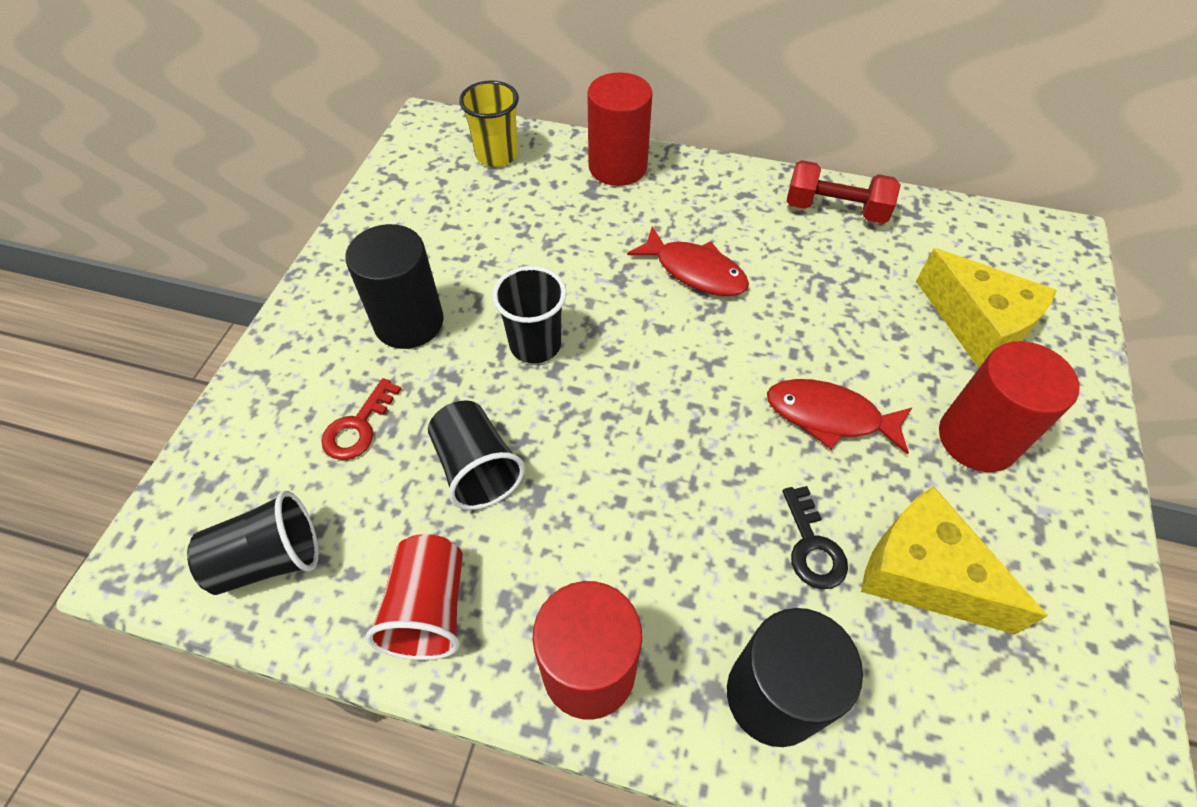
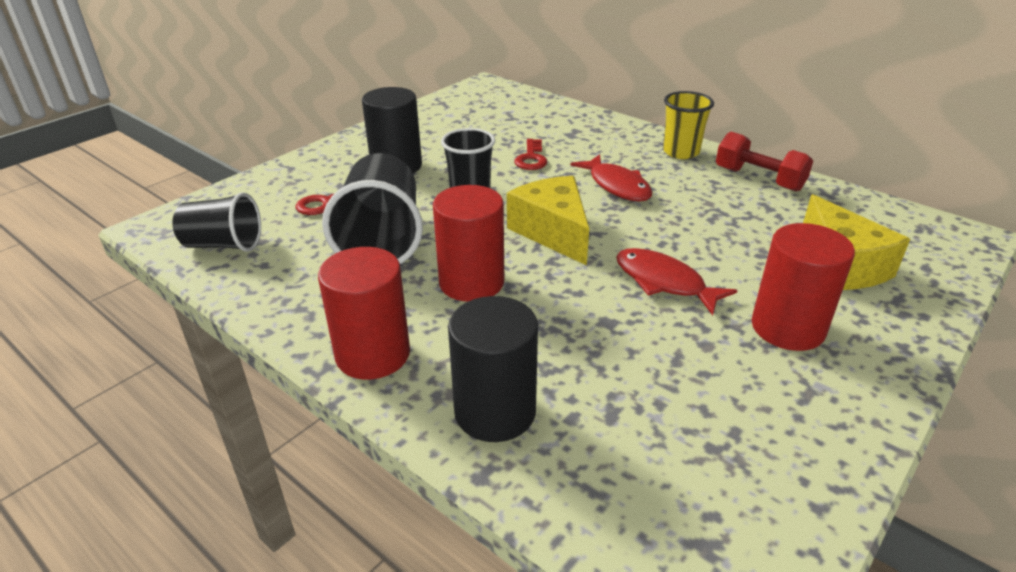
camera: 25 degrees right, 20 degrees down
(429, 608) = (296, 294): red cup -> none
(477, 468) = (382, 240): black cup -> black cup, size x1.58
(497, 155) = (519, 105): yellow cup -> yellow cup (681, 152)
(570, 253) = (531, 158): none -> red key
(617, 167) = (600, 126): red cylinder -> red cylinder (471, 282)
(812, 546) = (592, 345): black key -> none
(923, 574) = (675, 387): yellow cheese -> yellow cheese (553, 232)

